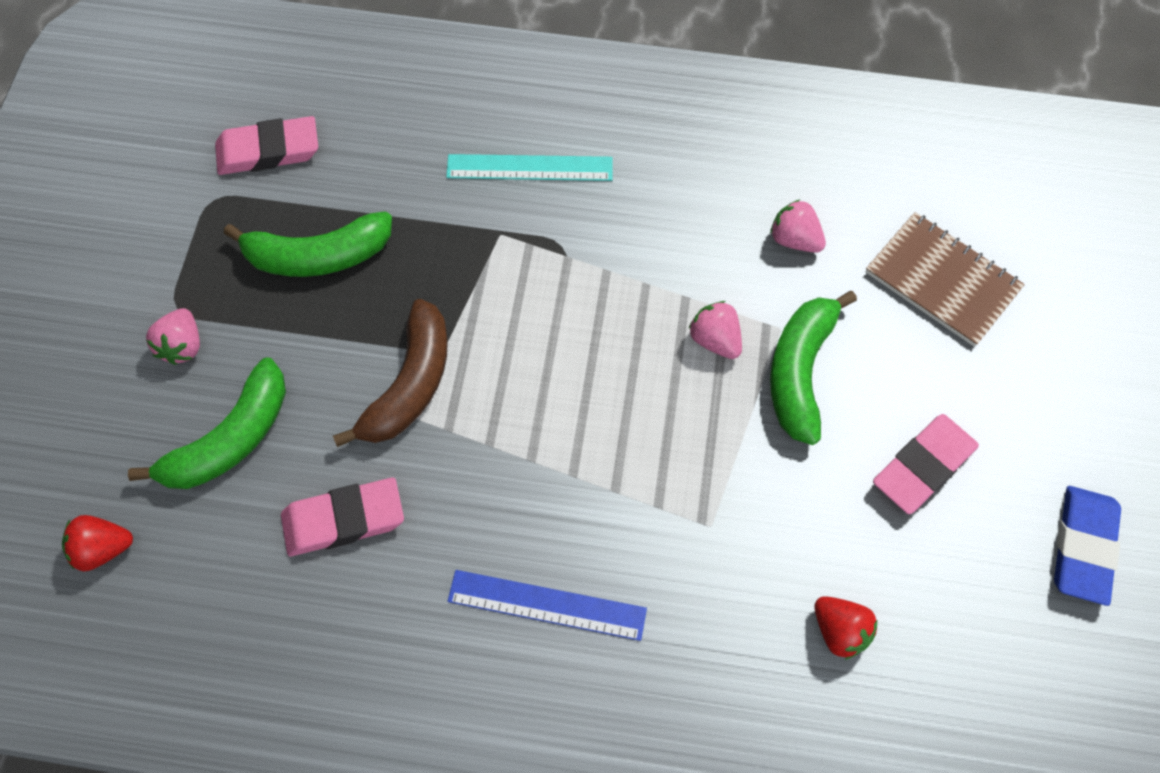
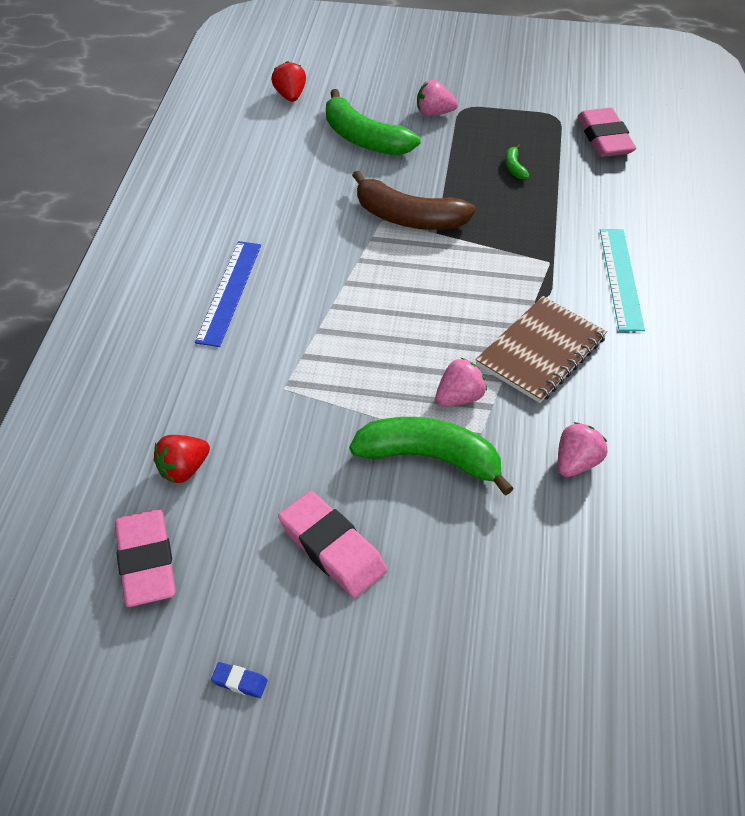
camera: 90 degrees right, 15 degrees down
(318, 256) = (514, 167): green banana -> green banana, size x0.41
(343, 520) = (303, 191): pink eraser -> pink eraser (146, 561)
(942, 281) = (545, 589): brown notebook -> brown notebook (541, 351)
(1083, 547) = (239, 682): blue eraser -> blue eraser, size x0.42

